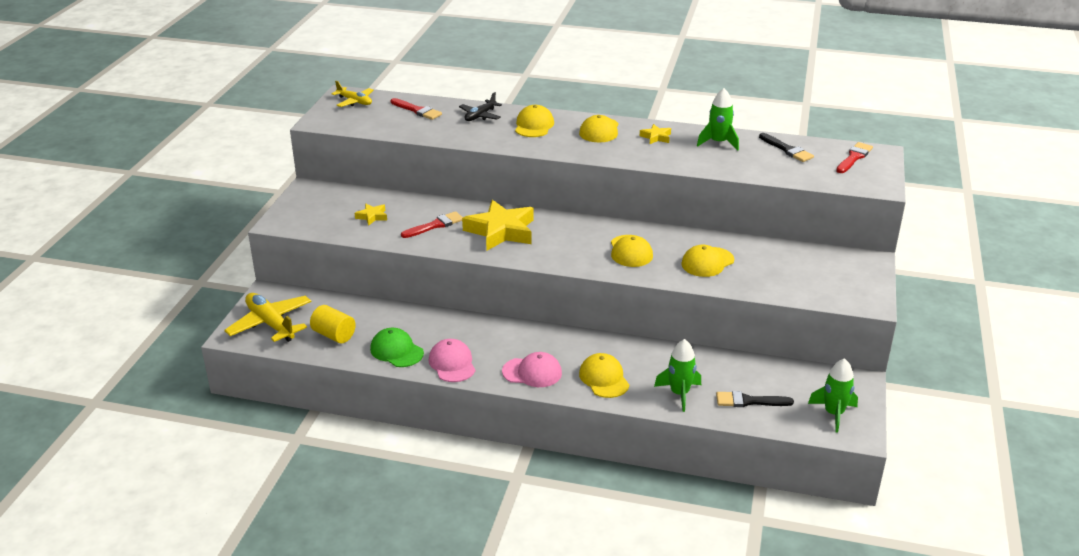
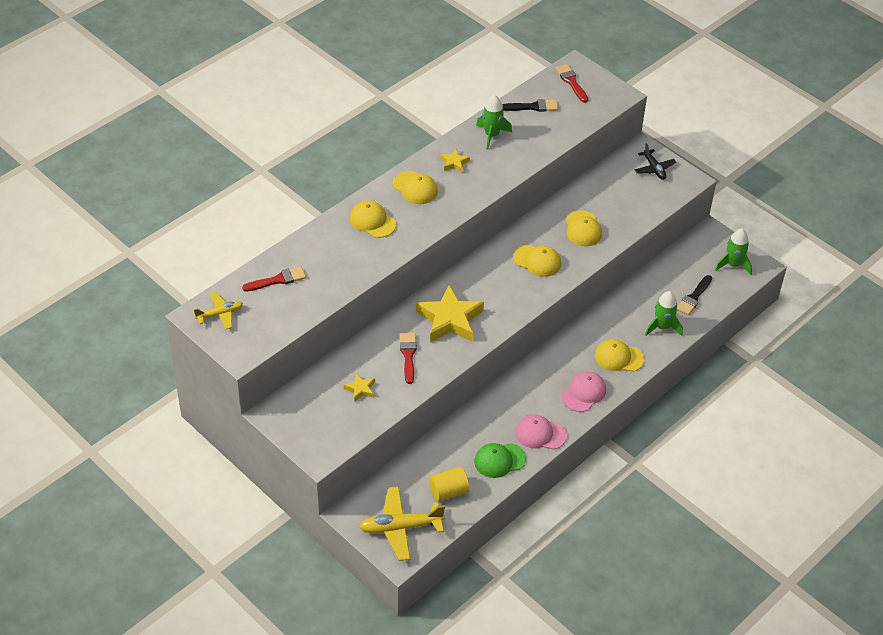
camera: 60 degrees left, 15 degrees up
(480, 116) = (325, 245): black plane -> black plane (654, 169)

